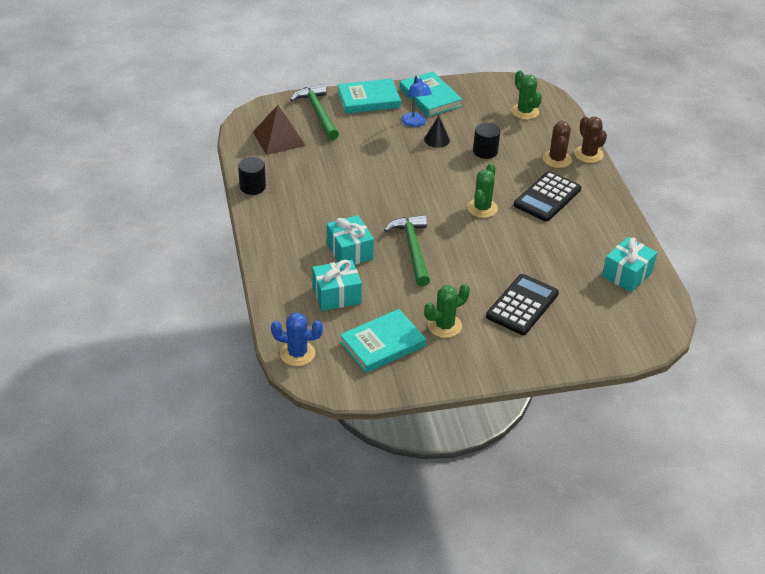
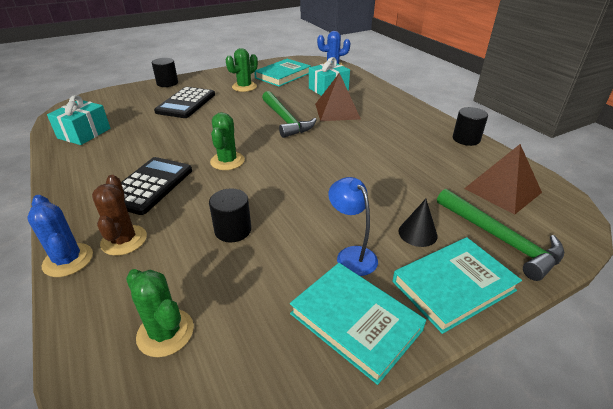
camera: 165 degrees right, 5 degrees down
(349, 251) = (337, 111): turquoise gift -> brown pyramid
(437, 139) = (307, 233): black cone -> black cone (417, 233)
(551, 360) = (167, 83): none -> black cylinder
(588, 154) = (68, 260): brown cactus -> blue cactus

